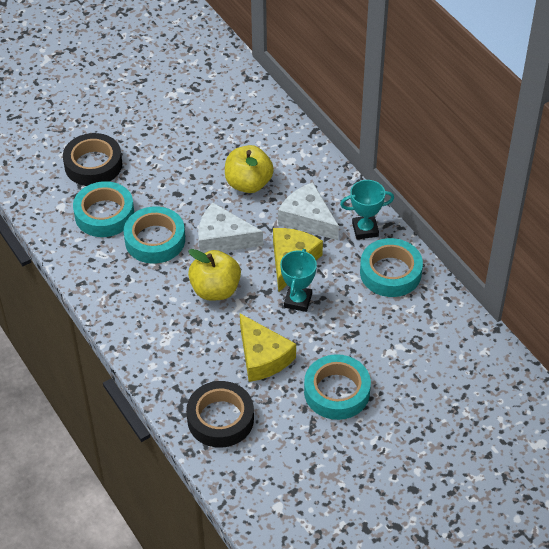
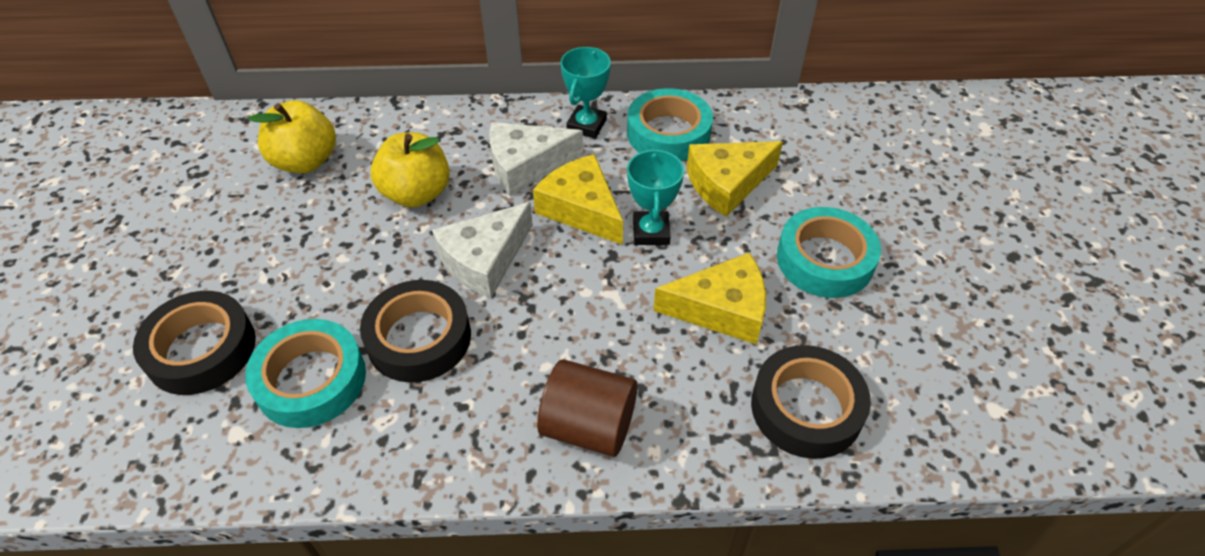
camera: 60 degrees left, 0 degrees up
(149, 332) = (588, 426): none -> brown cylinder
(155, 240) = (419, 338): turquoise tape -> black tape
(215, 290) = (568, 308): yellow apple -> yellow apple (305, 161)
(298, 301) = (651, 232): turquoise trophy -> turquoise trophy turned 45 degrees clockwise
(366, 320) = (727, 184): none -> yellow cheese

